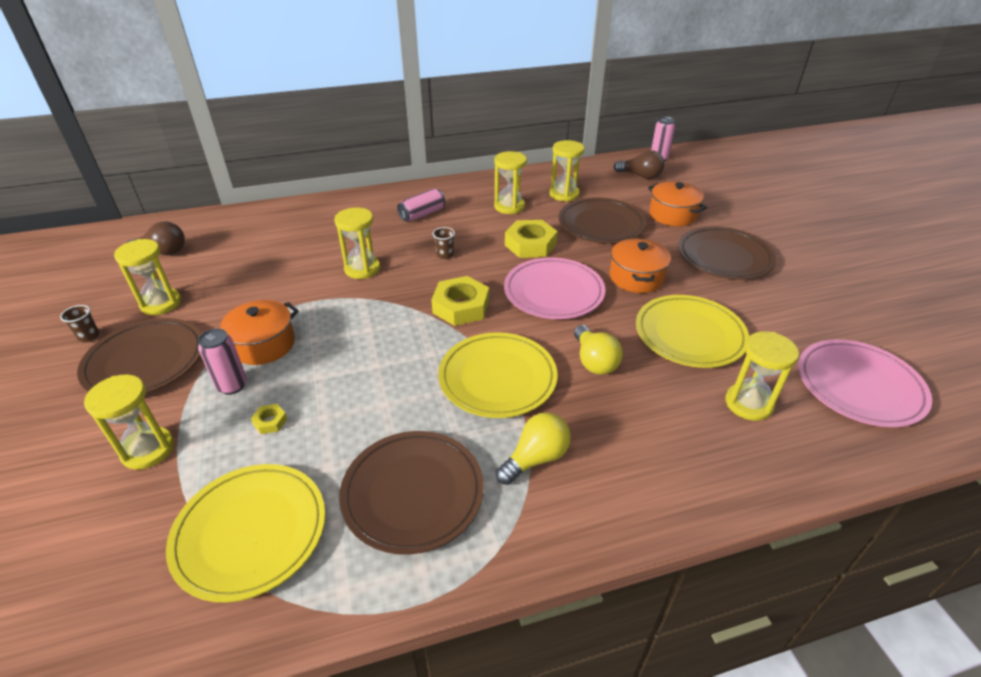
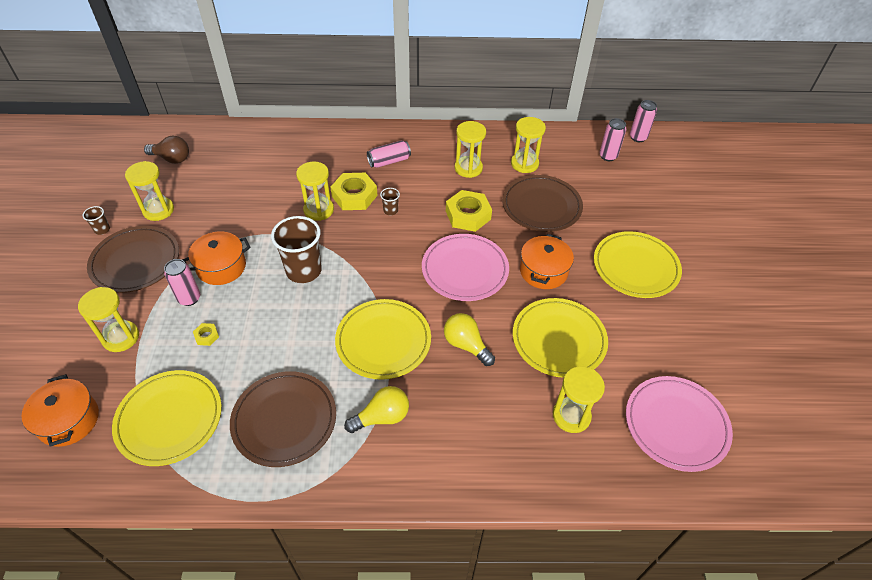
camera: 15 degrees right, 10 degrees up
(369, 328) = (304, 271): none -> brown cup
(461, 307) = (382, 267): yellow nut -> yellow nut (354, 196)
(594, 361) = (466, 345): yellow light bulb -> yellow light bulb turned 135 degrees clockwise
(640, 176) = (608, 156): brown light bulb -> pink can
(672, 215) = (613, 209): orange pot -> orange pot (69, 420)
(724, 257) = (635, 267): brown plate -> yellow plate

